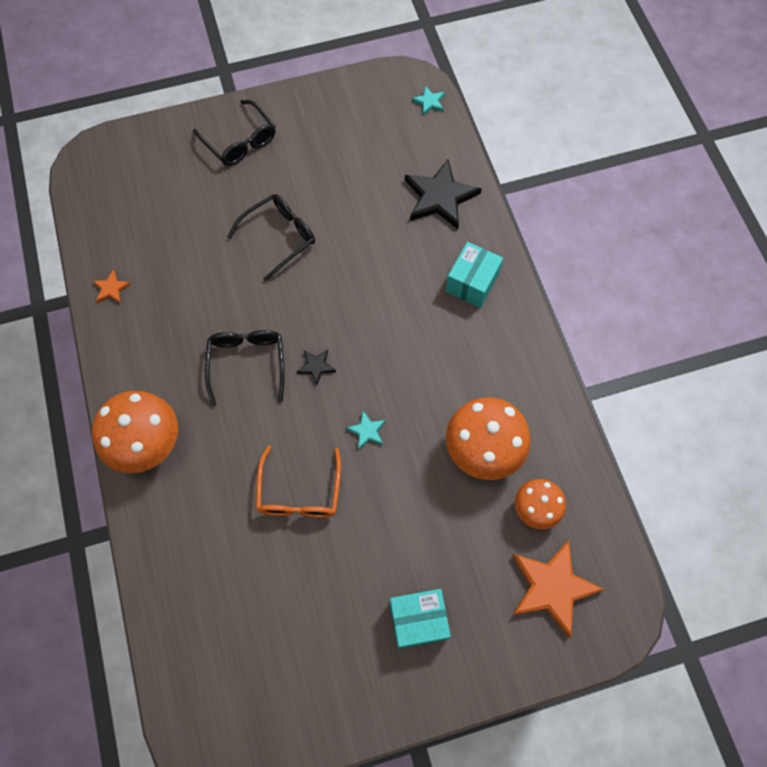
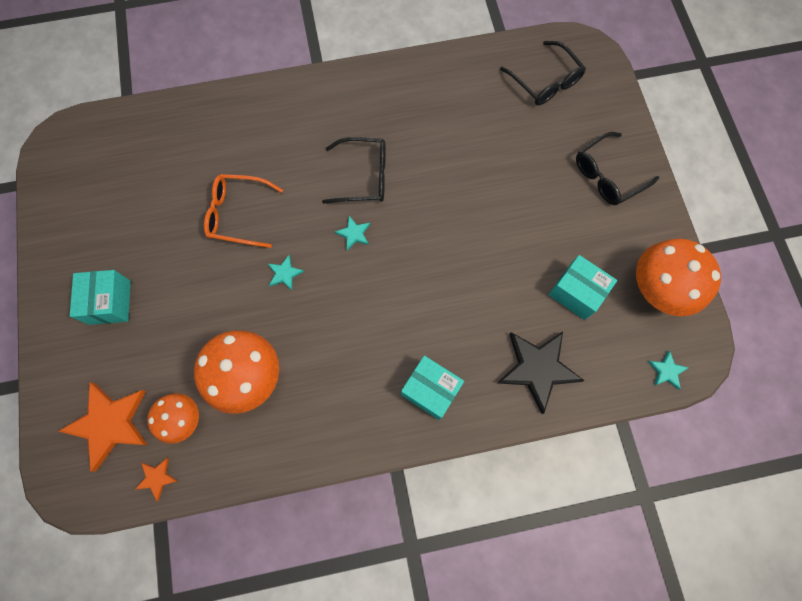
camera: 95 degrees right, 5 degrees up
(111, 289) = (447, 71): orange star -> orange star (157, 478)
(148, 444) = (300, 101): orange mushroom -> orange mushroom (657, 289)
(279, 237) = (494, 207): black glasses -> black glasses (545, 81)
(316, 366) = (354, 234): black star -> turquoise star
(364, 167) = (576, 292): none -> turquoise box

